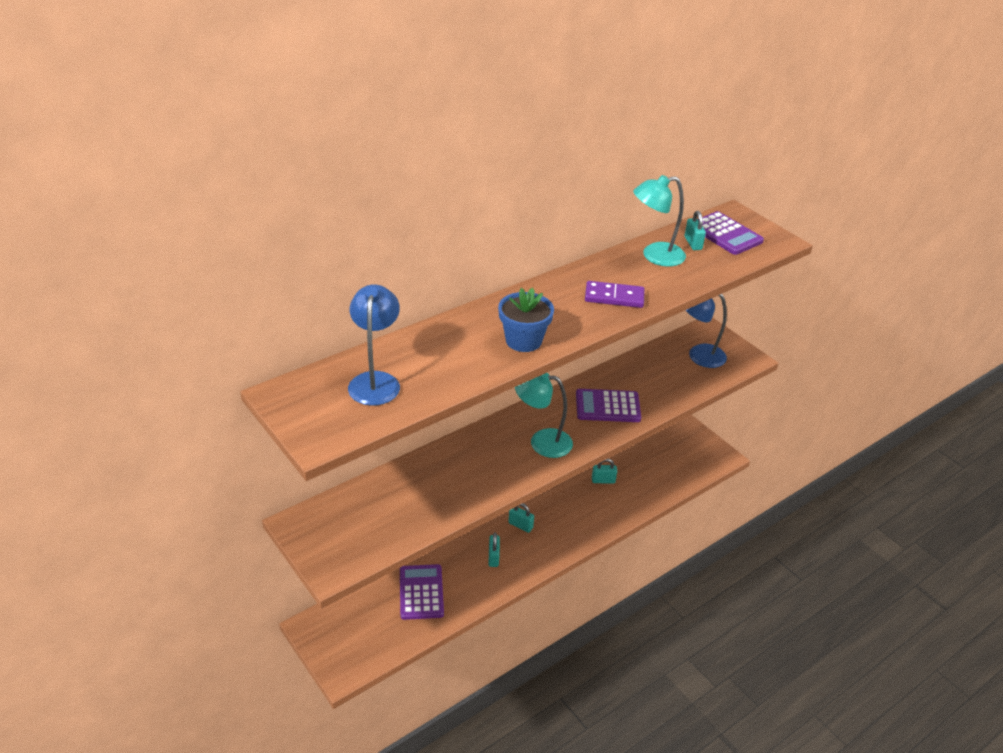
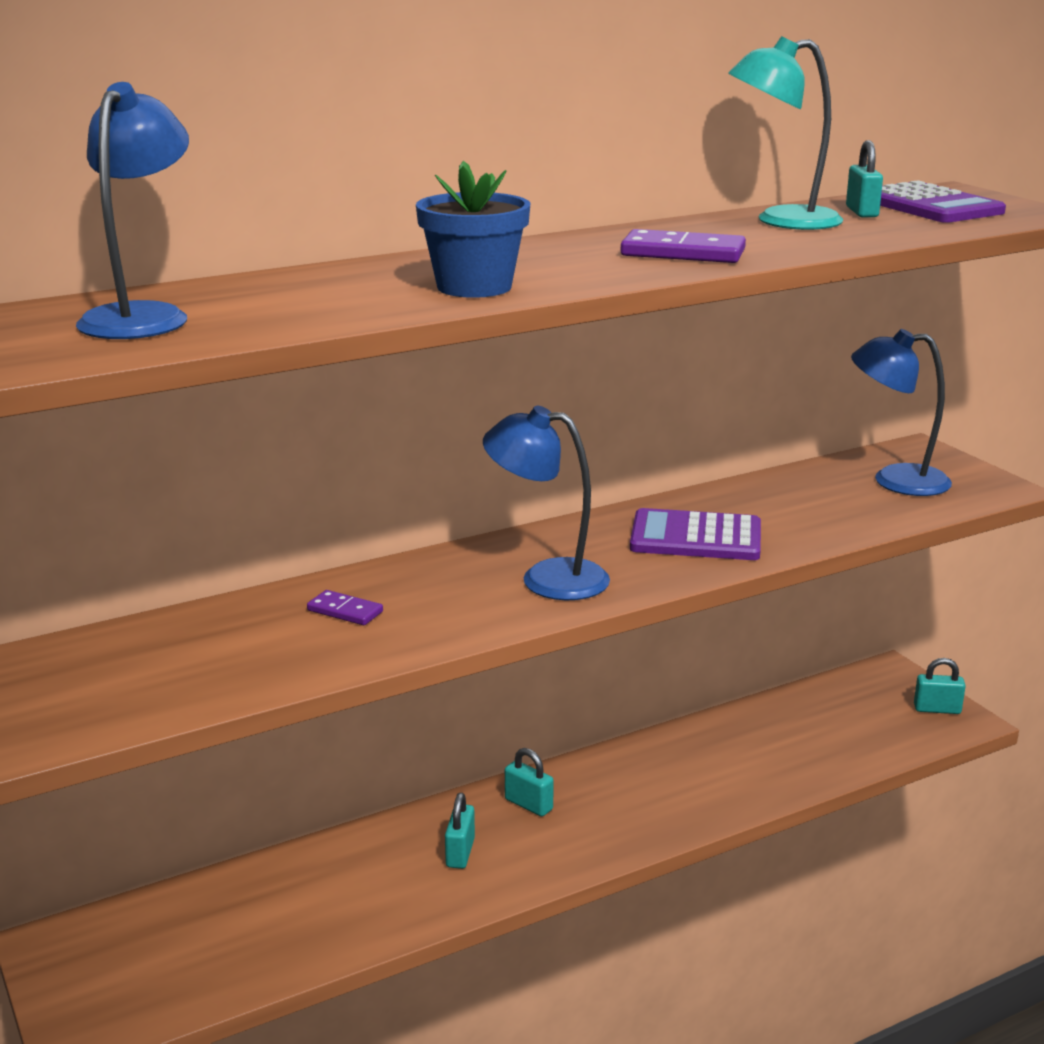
camera: 10 degrees right, 15 degrees down
(421, 592) = (295, 901): purple calculator -> none
(450, 472) = (345, 611): none -> purple domino
(542, 442) = (547, 578): turquoise lamp -> blue lamp
(603, 480) = (711, 744): turquoise padlock -> turquoise padlock (937, 709)

